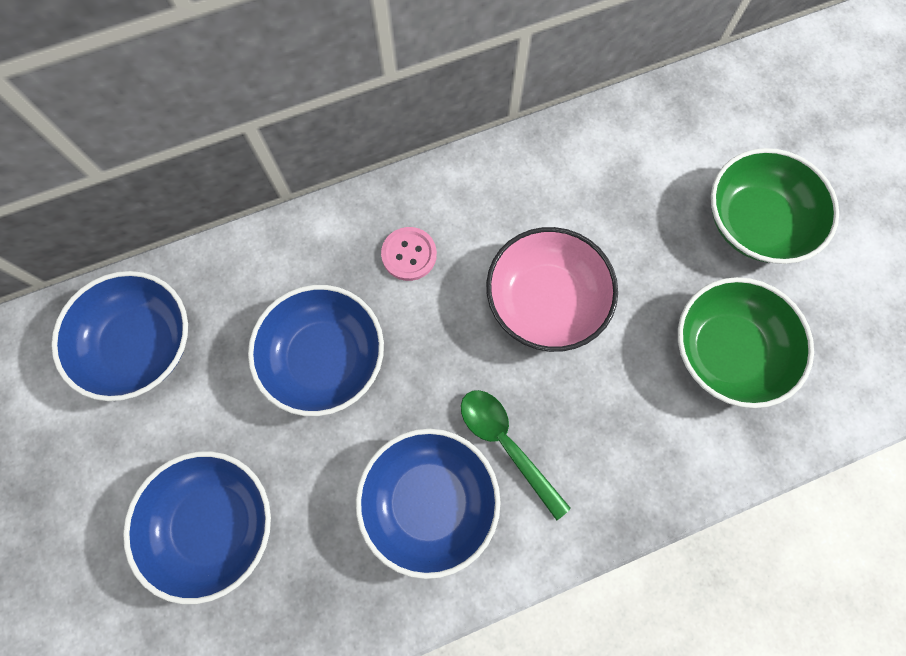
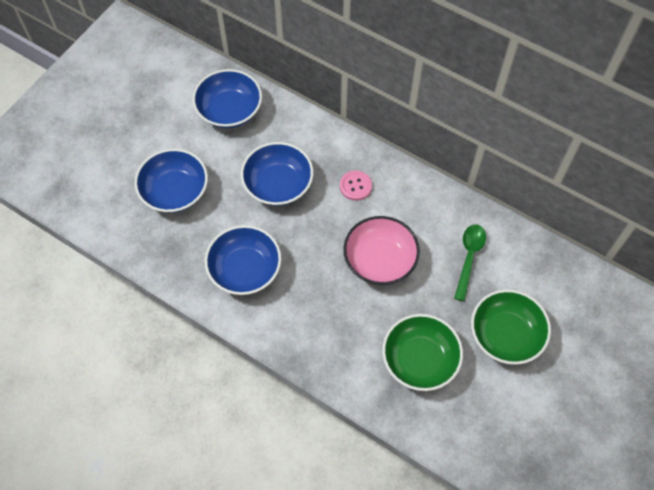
camera: 55 degrees right, 10 degrees down
(506, 444) = (295, 285): green spoon -> green spoon (469, 258)

